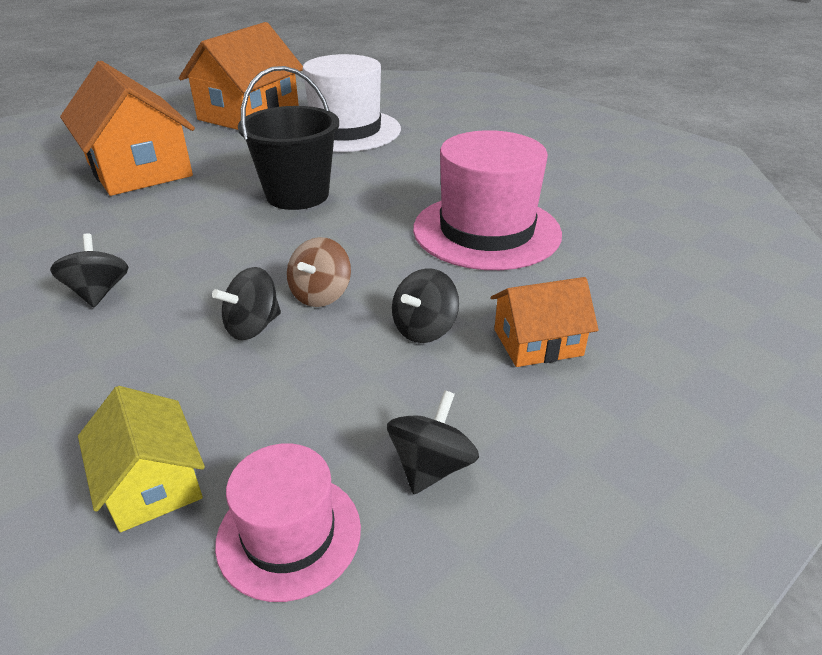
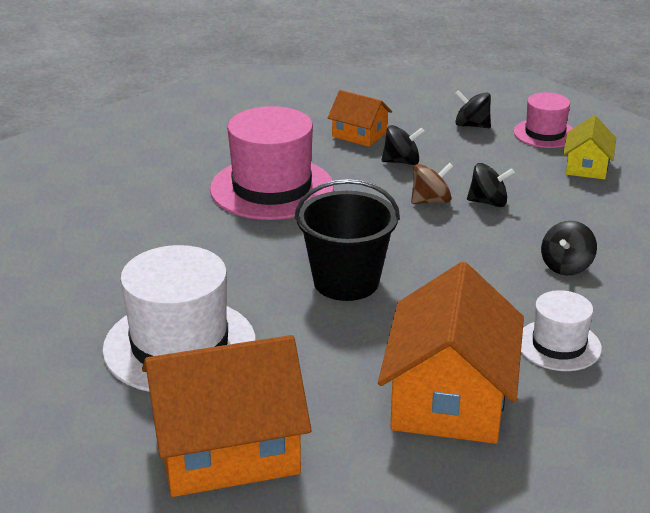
camera: 135 degrees left, 5 degrees down
(70, 225) = (558, 345): none -> white hat
(431, 466) = (472, 125): black spinning top -> black spinning top turned 45 degrees clockwise

